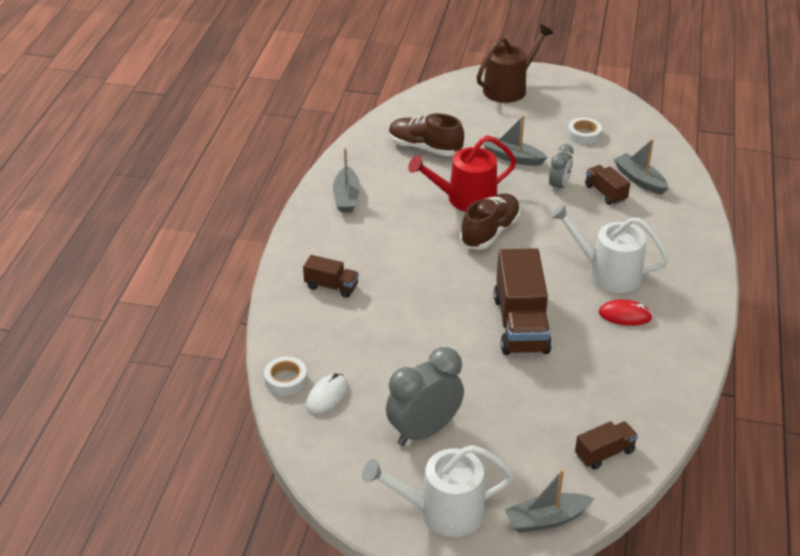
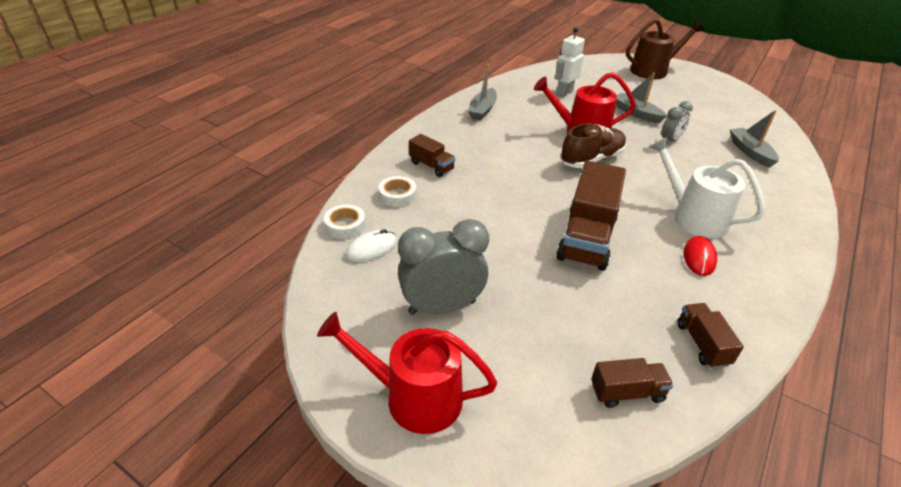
camera: 20 degrees right, 0 degrees up
(425, 148) = (564, 93): brown shoe -> white robot
(443, 511) = (414, 397): white watering can -> red watering can
(546, 519) = (526, 449): grey boat -> none
(584, 134) = (707, 111): white tape -> white tape (397, 195)
(605, 193) = (713, 155): brown truck -> brown truck (702, 344)
(625, 315) = (699, 258): red mouse -> red mouse turned 75 degrees clockwise

